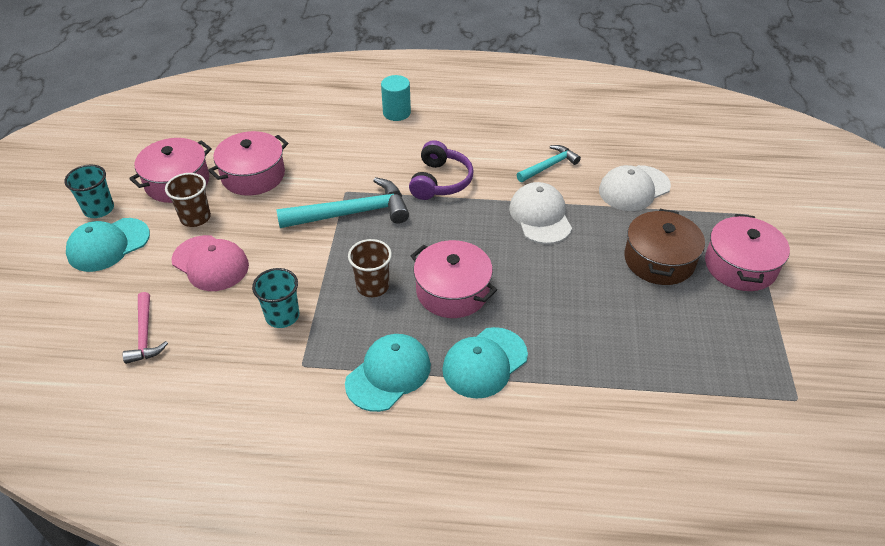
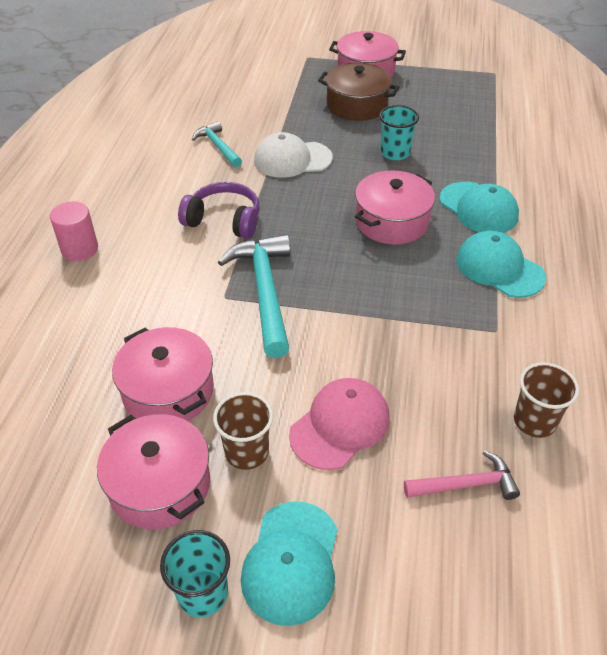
camera: 85 degrees left, 0 degrees up
(108, 245) = (291, 562): turquoise cap -> turquoise cap turned 45 degrees clockwise
(282, 316) = (428, 349): turquoise cup -> turquoise cup (395, 153)
(372, 286) = (384, 276): brown cup -> brown cup (534, 421)
(396, 113) = (80, 249): turquoise cylinder -> pink cylinder
(634, 188) = (263, 104): white cap -> none

